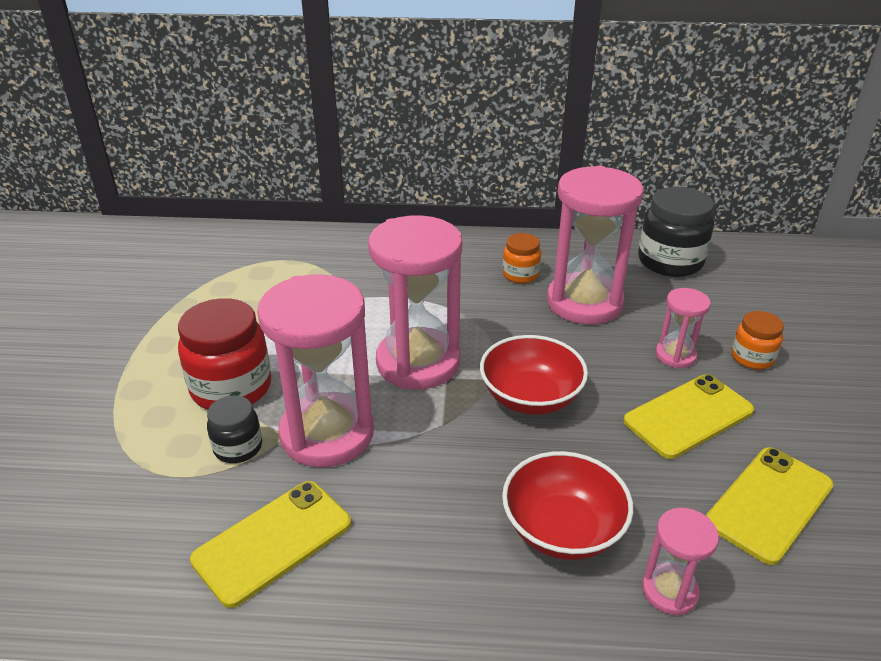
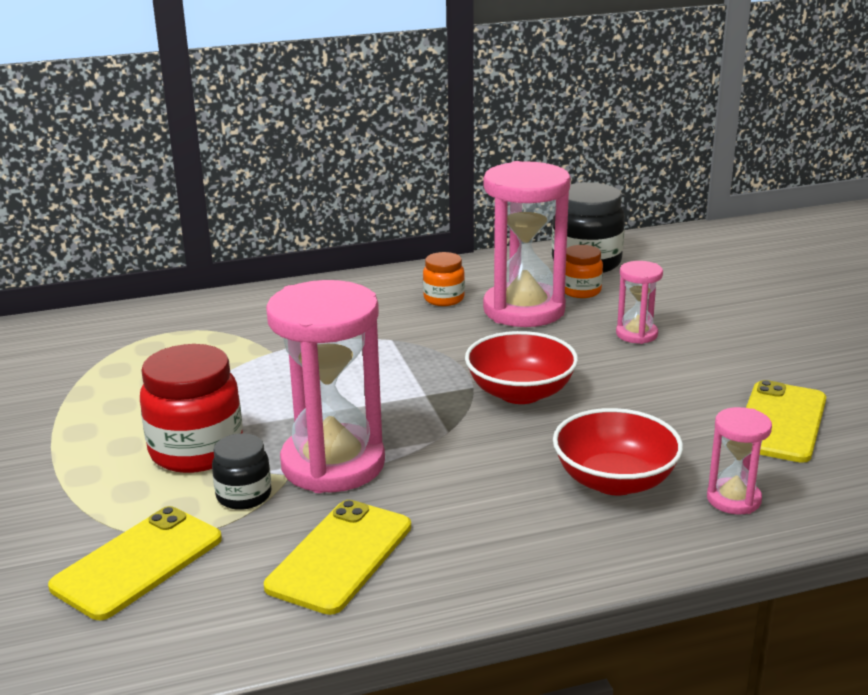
camera: 20 degrees left, 10 degrees down
(418, 362) = (387, 389): pink hourglass -> none
(688, 416) = (676, 376): yellow phone -> yellow phone (138, 563)
(752, 358) = (706, 322): orange jar -> orange jar (581, 291)

